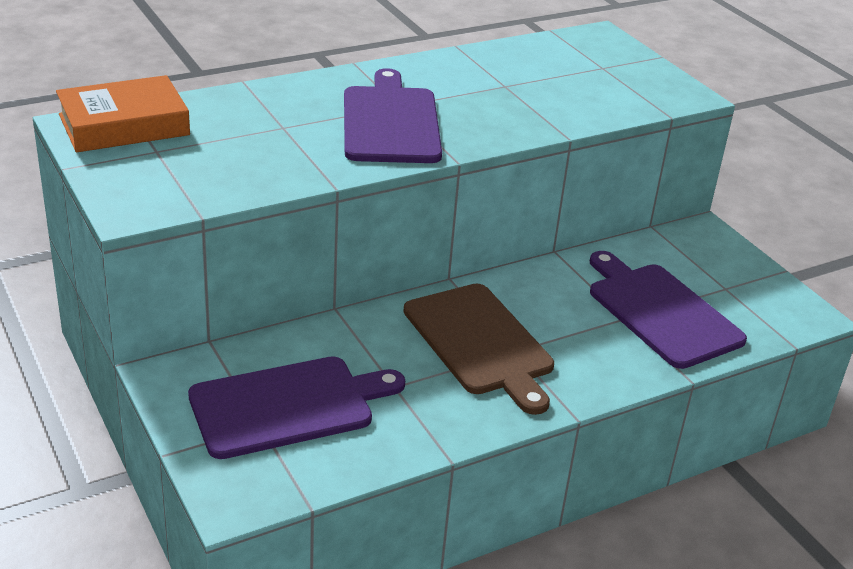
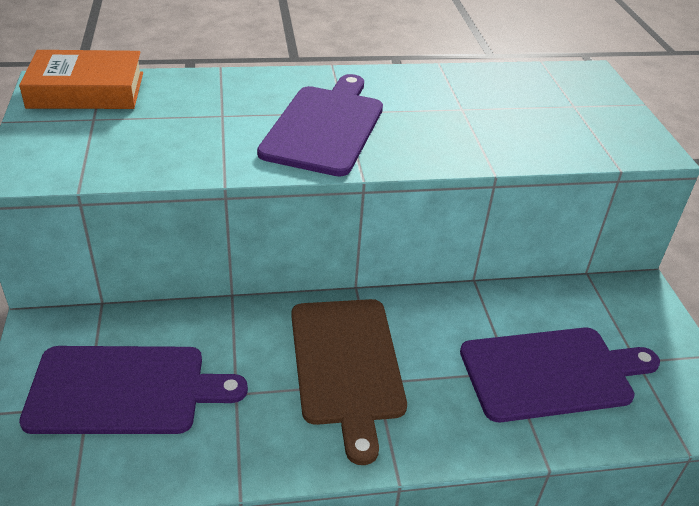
camera: 20 degrees right, 5 degrees up
(660, 311) = (552, 373): purple cutting board -> purple cutting board turned 90 degrees clockwise

